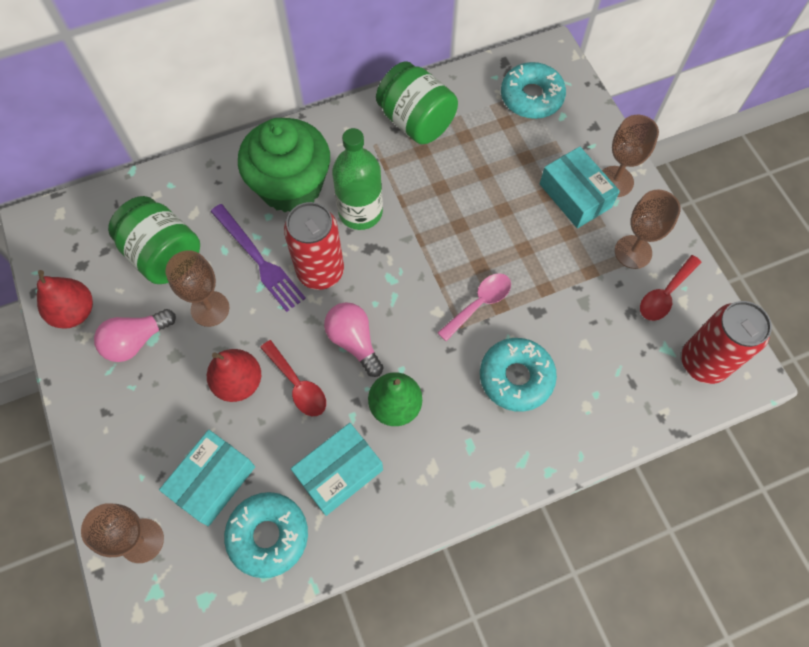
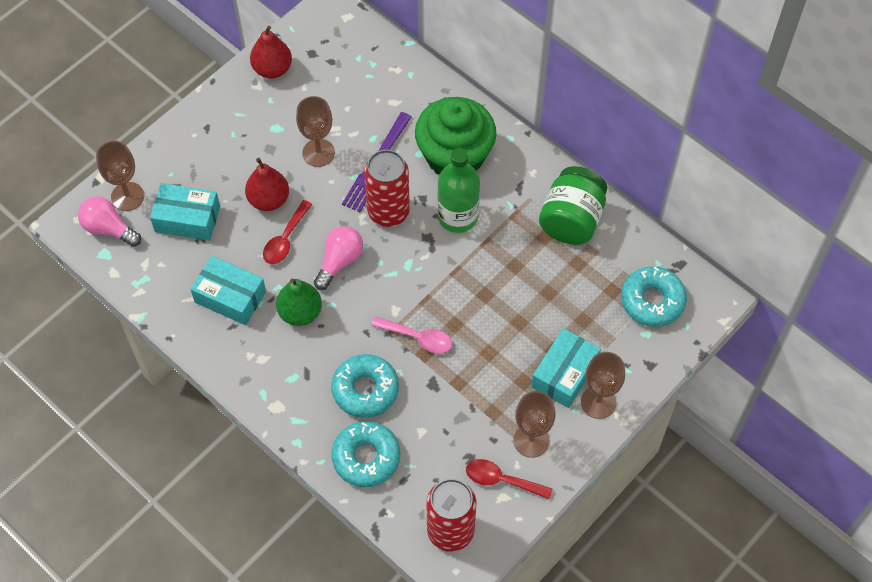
camera: 65 degrees right, 5 degrees down
(136, 341) = (269, 119): pink light bulb -> pink light bulb (109, 229)
(164, 255) = (347, 101): green jar -> none
(268, 536) = (164, 272): turquoise donut -> turquoise donut (366, 457)

